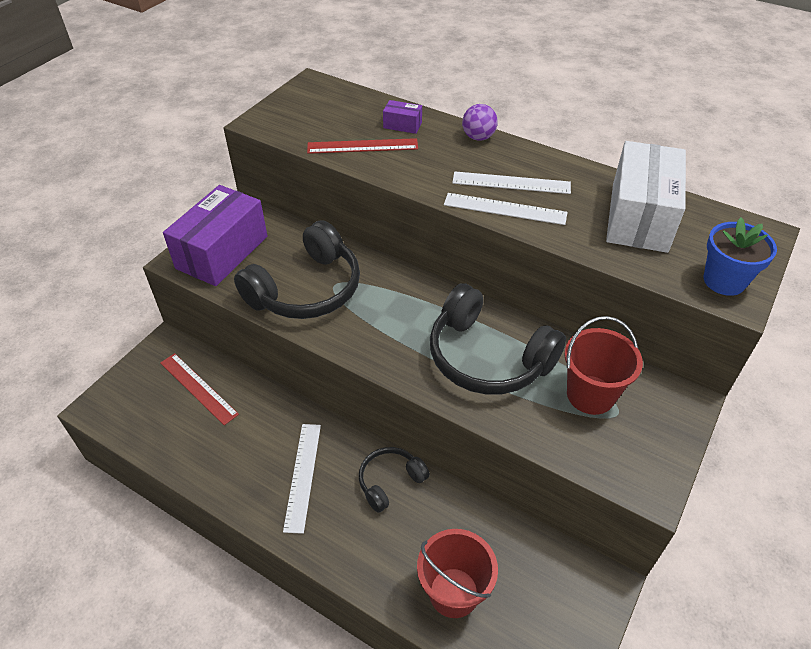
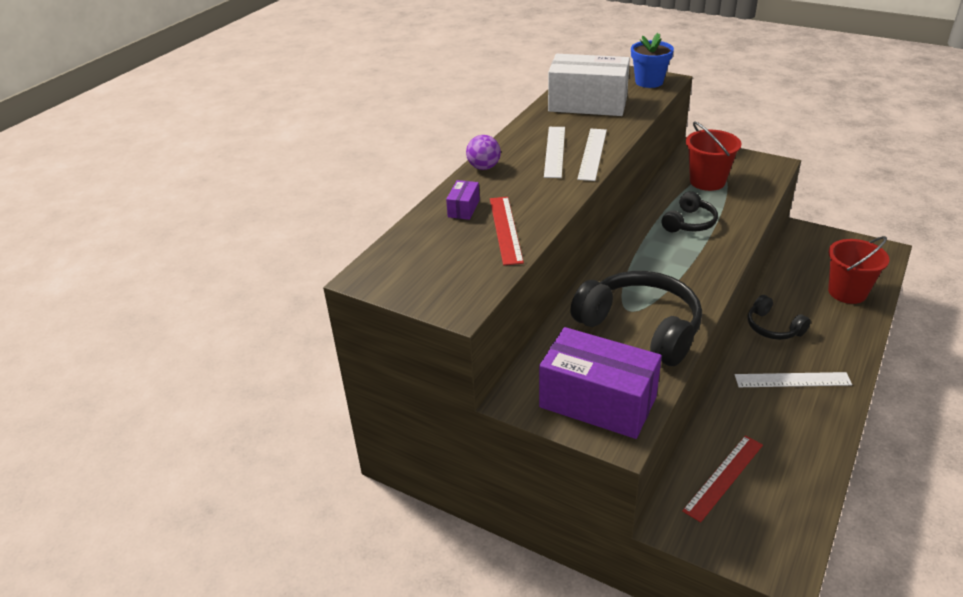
camera: 90 degrees left, 10 degrees down
(487, 357) = (689, 223): black headphones -> black headphones, size x0.54

